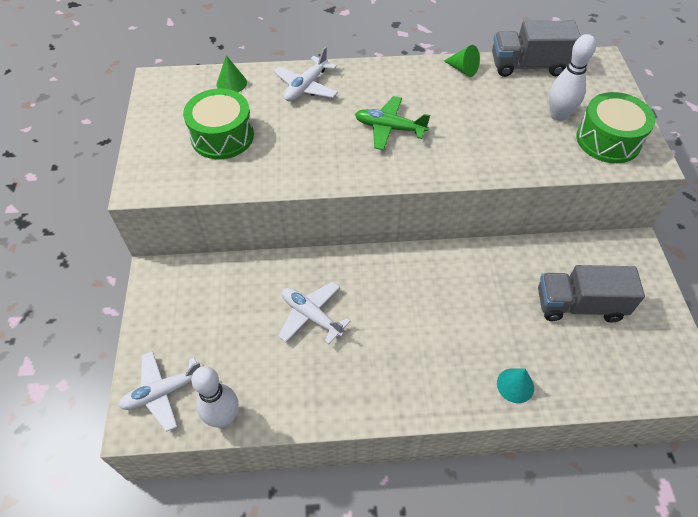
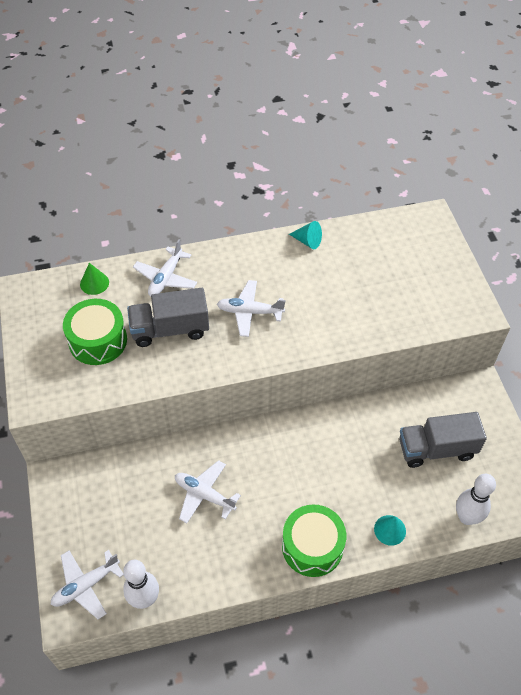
camera: 10 degrees left, 0 degrees up
(389, 128) = (249, 312): green plane -> white plane
(463, 69) = (307, 241): green cone -> turquoise cone
(528, 66) = (366, 230): grey truck -> grey truck (170, 329)
(558, 115) = (398, 279): white bowling pin -> white bowling pin (466, 517)
(608, 140) = (443, 298): green drum -> green drum (312, 546)

